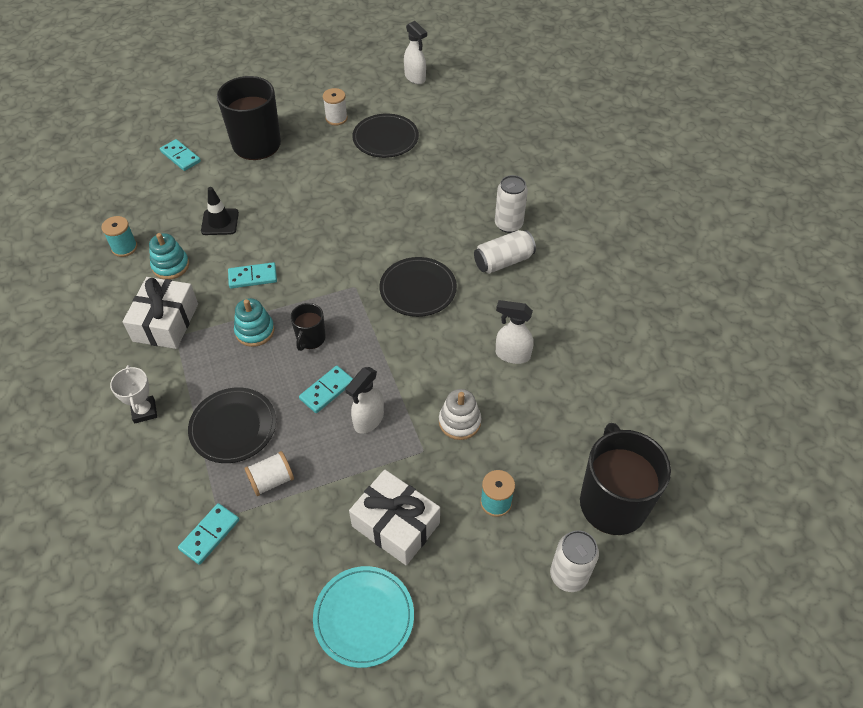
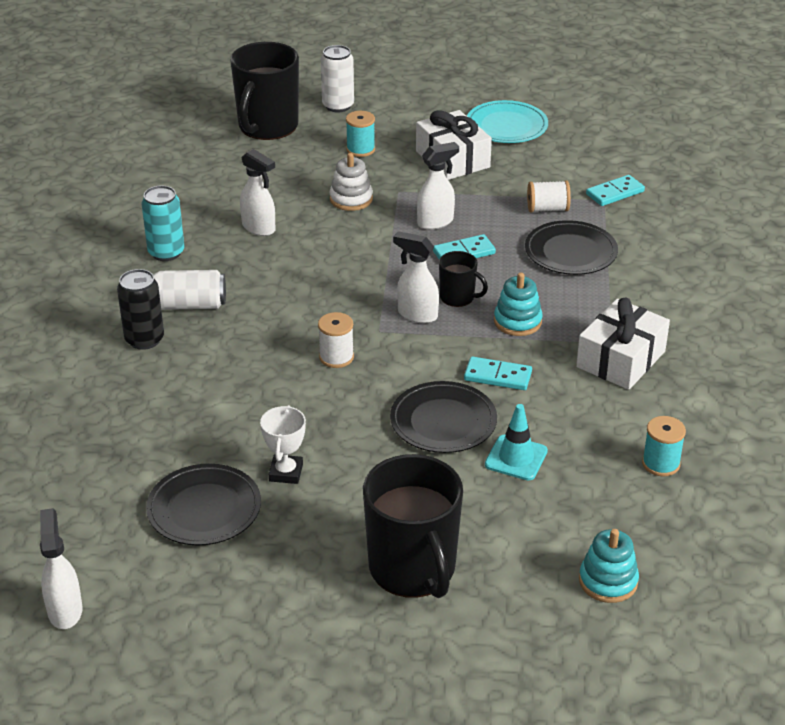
camera: 155 degrees left, 15 degrees down
(144, 411) = (660, 287): white trophy -> white trophy (286, 472)
(170, 266) = (600, 421): turquoise stacking toy -> turquoise stacking toy (608, 581)
(180, 157) = (545, 586): turquoise domino -> none
(220, 222) = (516, 458): black traffic cone -> turquoise traffic cone
(310, 339) = (458, 297): black mug -> black mug turned 75 degrees clockwise
(334, 310) = (417, 314): none -> white spray bottle
(336, 118) = (255, 573): white spool -> white spool (336, 357)
(418, 289) = (309, 307): black plate -> black plate (443, 421)
(508, 224) = (144, 339): white can -> black can
(561, 302) = (166, 252): none -> turquoise can

